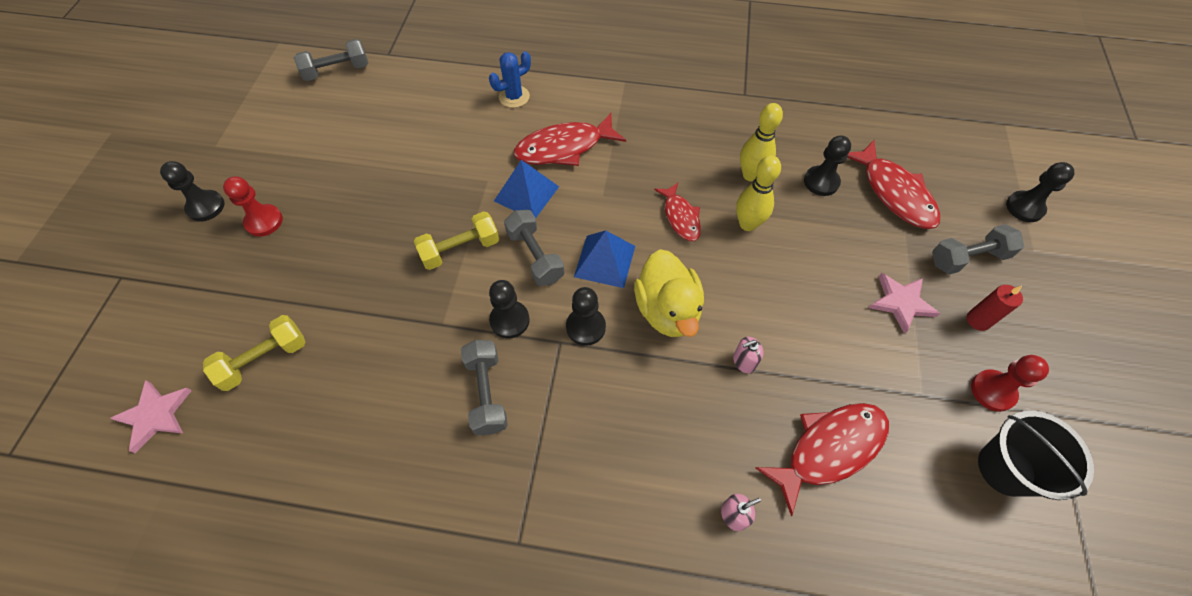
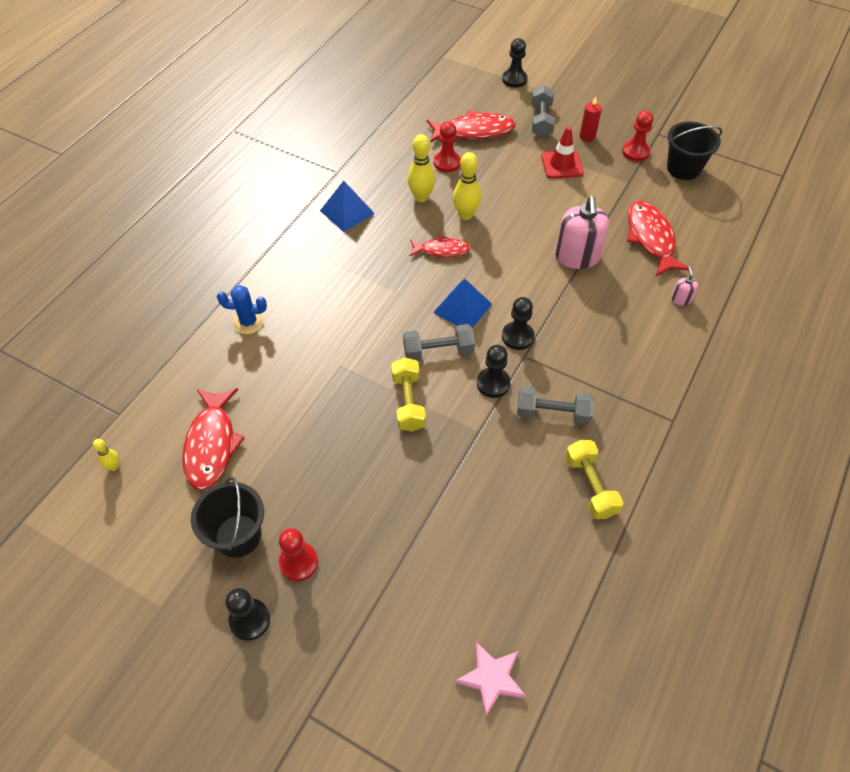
camera: 70 degrees left, 5 degrees down
(264, 359) = (464, 576): yellow dumbbell -> yellow dumbbell (590, 486)
(285, 171) = (238, 536): none -> black bucket
(337, 71) = (114, 466): grey dumbbell -> yellow bowling pin
(514, 97) = (248, 322): blue cactus -> blue cactus turned 75 degrees counterclockwise
(526, 193) = (369, 341): blue pyramid -> blue pyramid (347, 212)
(564, 148) = (331, 302): red fish -> red fish (212, 444)
(667, 310) = (521, 284): yellow duck -> none
(744, 361) = (577, 257): pink soap dispenser -> pink soap dispenser, size x2.22
(821, 182) = (447, 163): black pawn -> red pawn
(901, 303) = (562, 164): pink star -> red traffic cone

